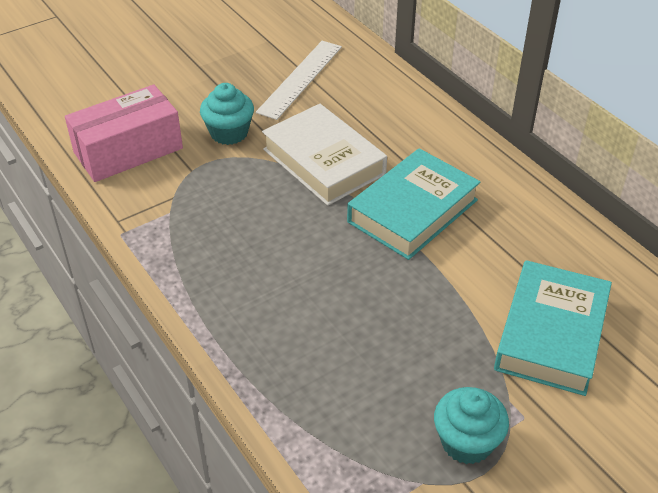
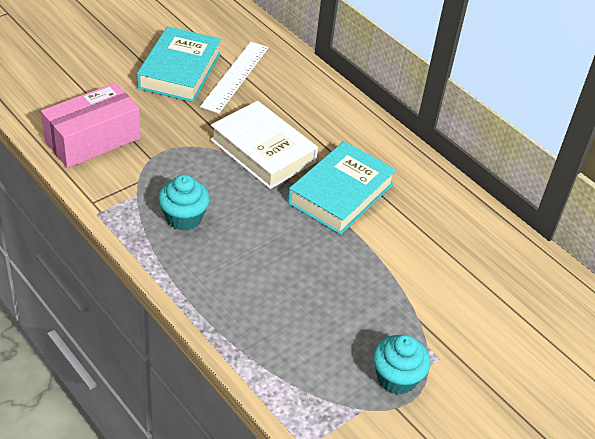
camera: 10 degrees left, 0 degrees up
(229, 133) = (179, 125): turquoise cupcake -> turquoise cupcake (184, 217)
(551, 334) = (457, 293): turquoise book -> turquoise book (179, 71)

